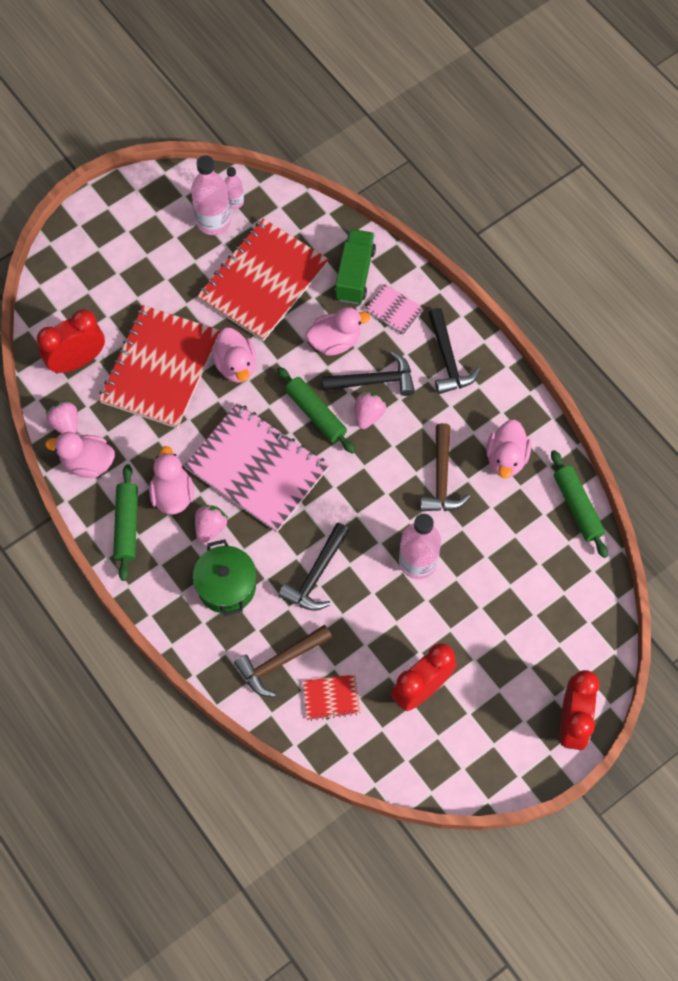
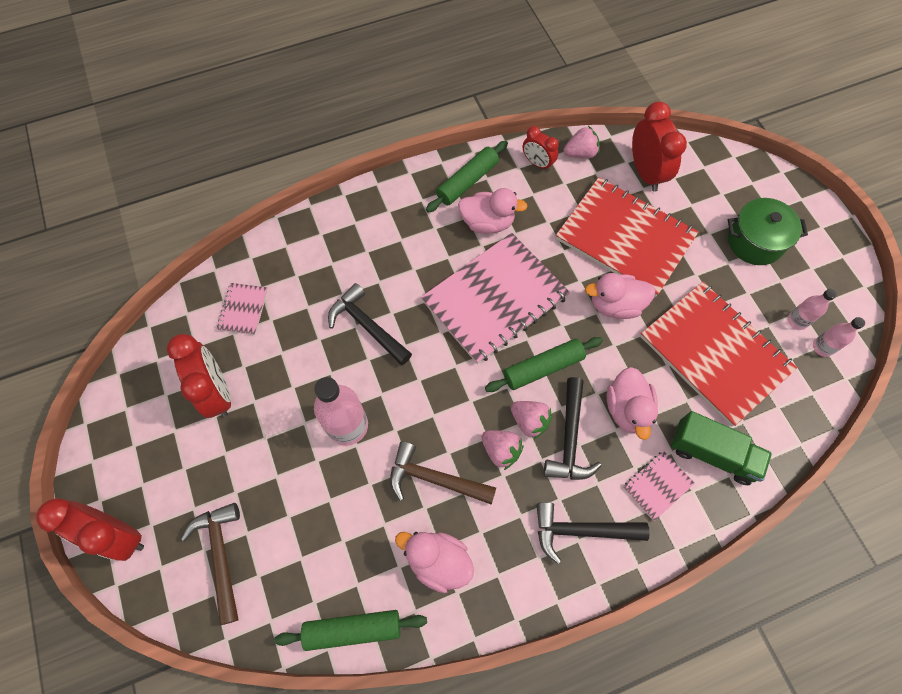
camera: 105 degrees right, 0 degrees up
(88, 463) = (537, 163): pink duck -> red clock
(127, 525) = (467, 182): green rolling pin -> green rolling pin turned 60 degrees counterclockwise
(210, 527) = (444, 246): pink strawberry -> pink strawberry (501, 450)
(213, 221) = (797, 321): pink bottle -> pink bottle, size x0.54
(226, 586) = (382, 247): green pot -> green pot (754, 242)
(280, 662) = (294, 275): brown hammer -> brown hammer (221, 556)
(331, 698) = (243, 309): red notebook -> pink notebook

